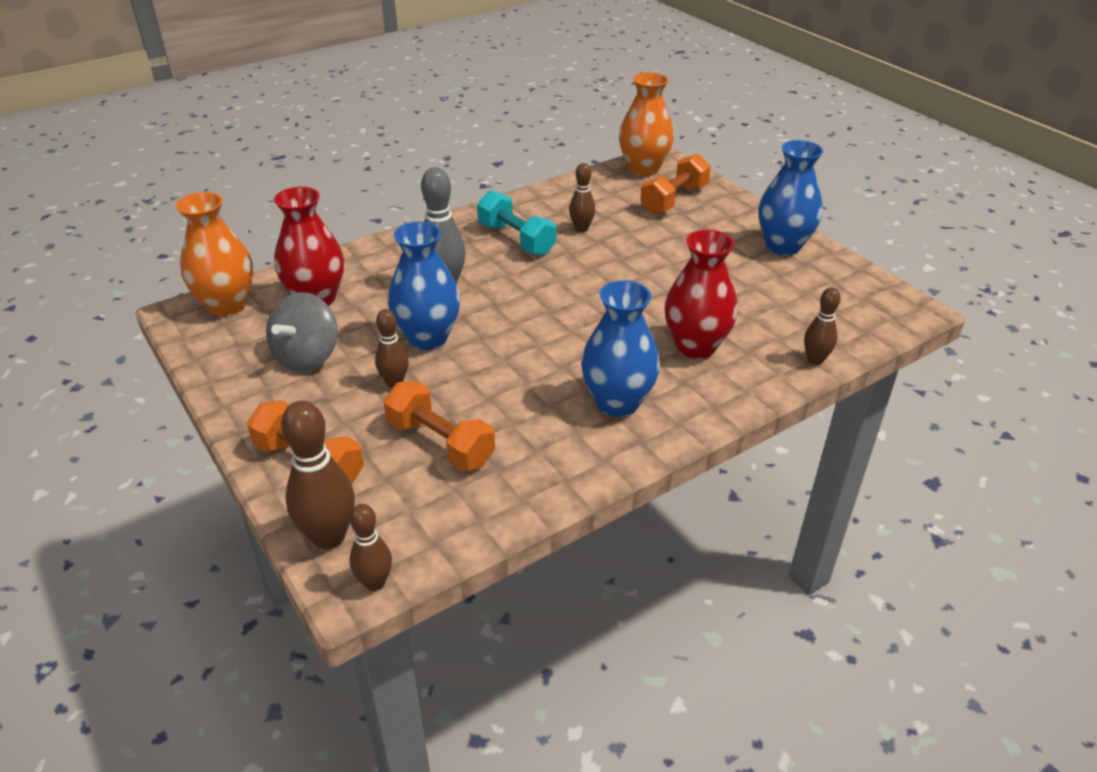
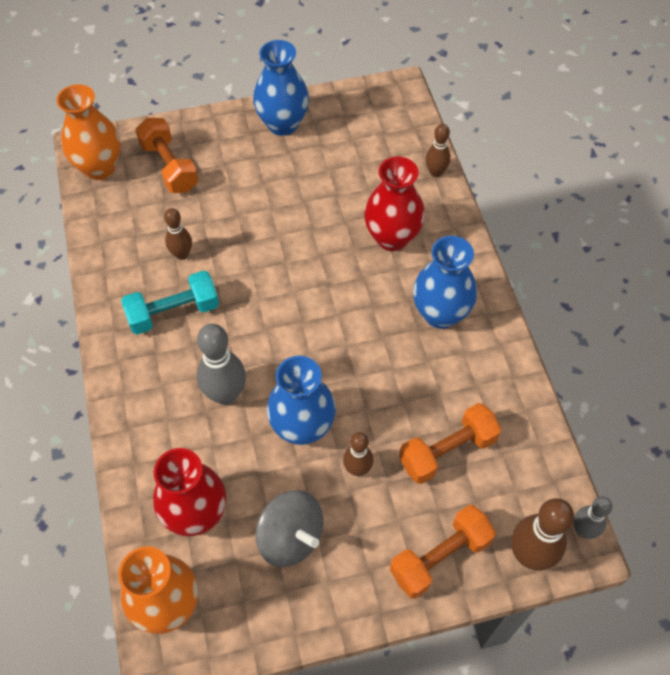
camera: 70 degrees left, 20 degrees up
(375, 582) = (583, 530): brown bowling pin -> grey bowling pin

